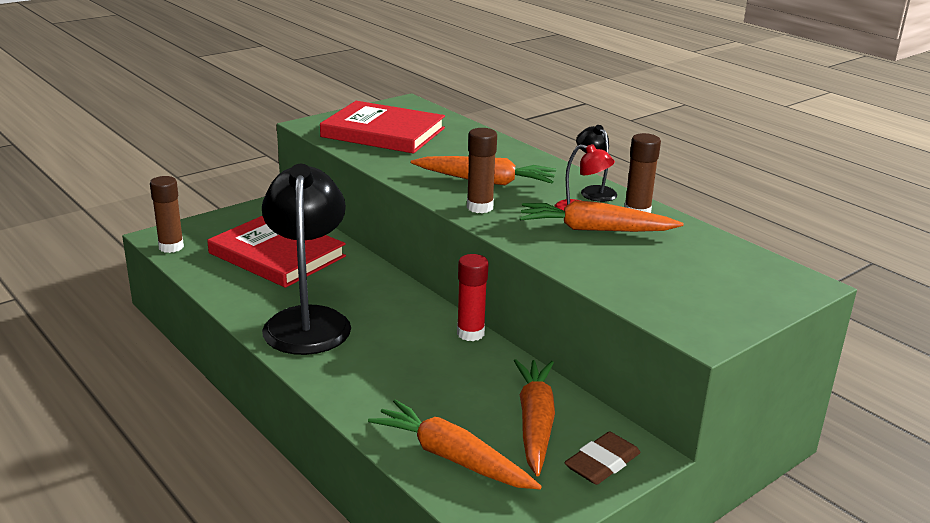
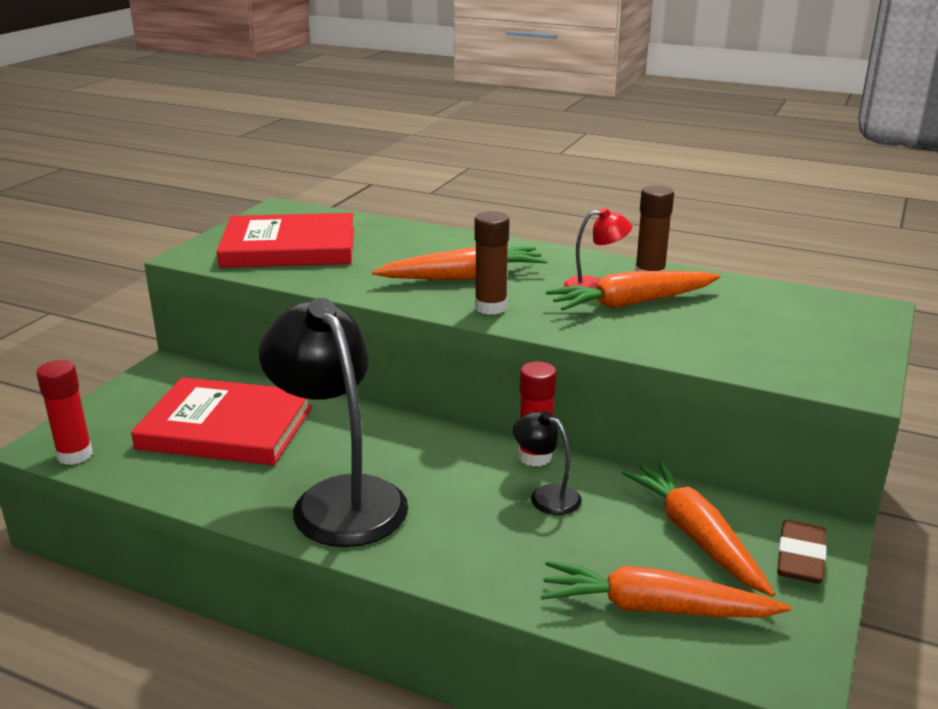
camera: 25 degrees left, 0 degrees up
(171, 247) = (75, 455): brown glue stick -> red glue stick
(594, 191) = (584, 263): black lamp -> black lamp (546, 496)

